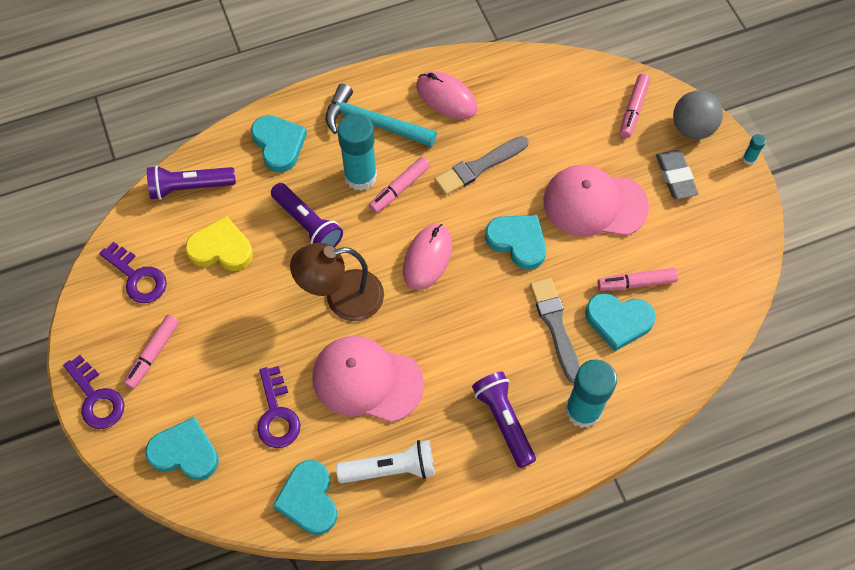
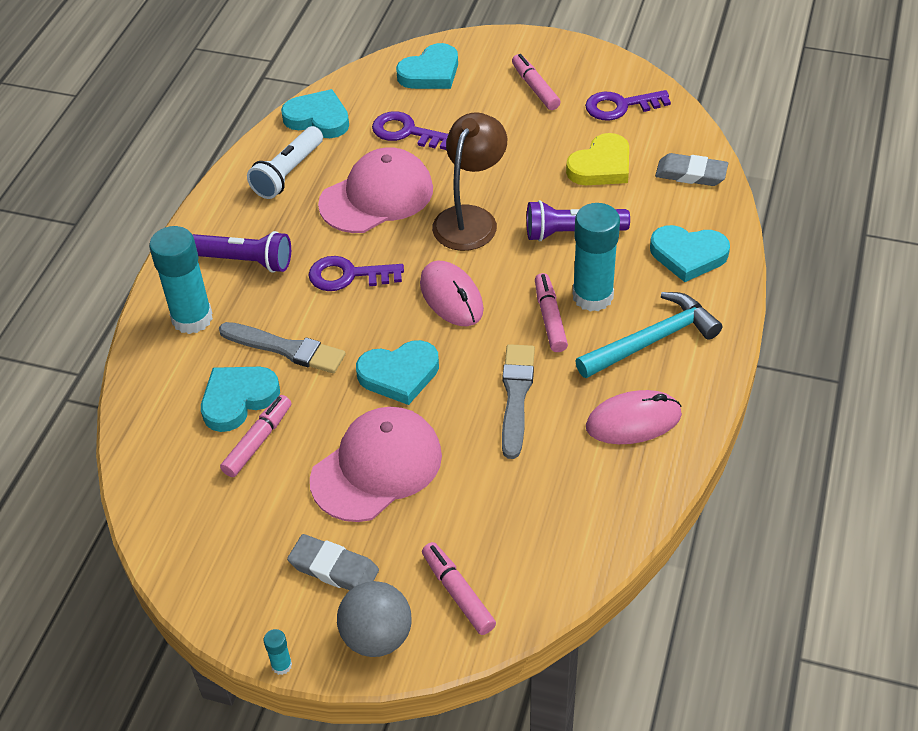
camera: 130 degrees right, 15 degrees down
(96, 398) = (527, 46): purple key -> purple key (348, 275)
(190, 187) = (691, 174): purple flashlight -> grey eraser

